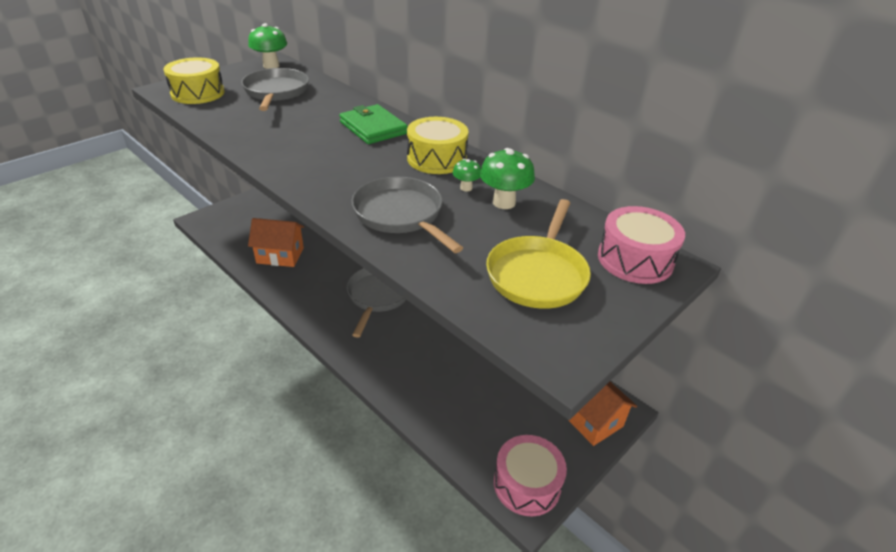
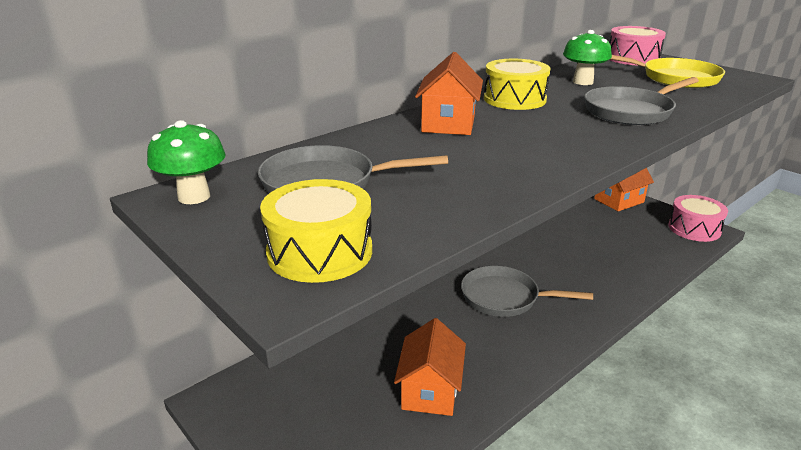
camera: 85 degrees left, 10 degrees down
(373, 128) = (448, 123): green wallet -> orange house
(466, 188) = (566, 91): green mushroom -> none

